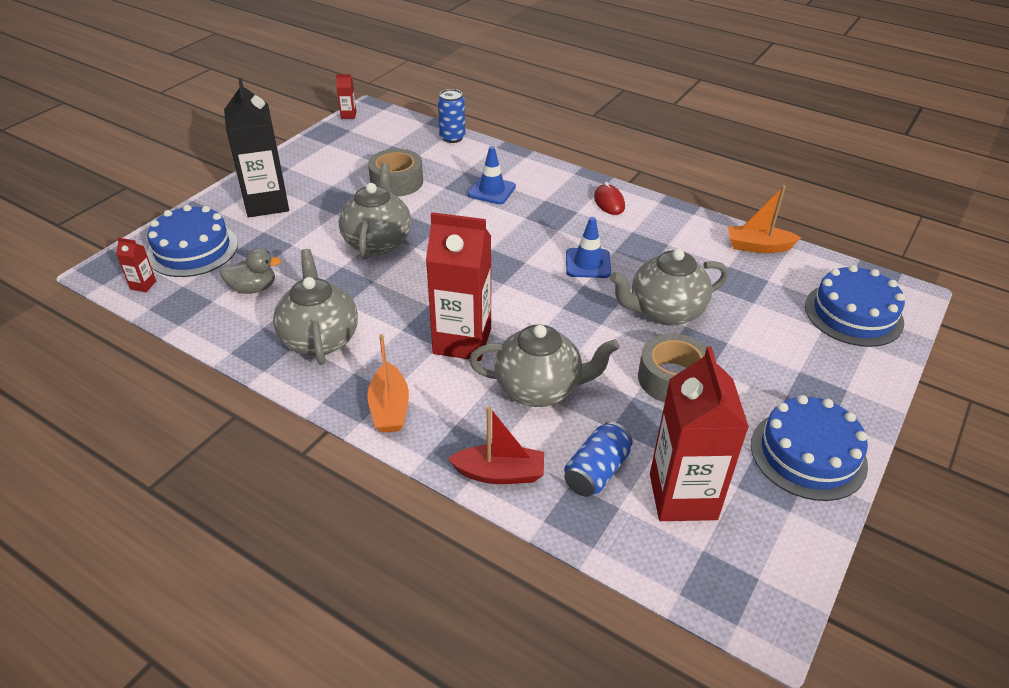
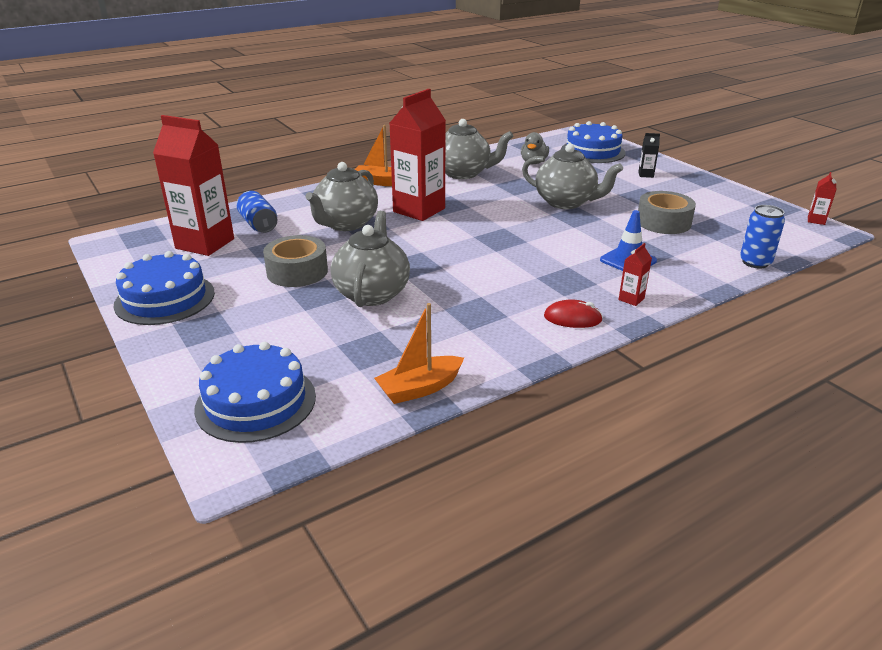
camera: 115 degrees right, 10 degrees down
(143, 285) = (559, 139): red carton -> red carton (631, 299)
(267, 203) = (645, 174): black carton -> black carton, size x0.41
(500, 473) = (295, 200): red boat -> none
(588, 263) = (471, 277): blue traffic cone -> none
(758, 247) = (419, 388): orange boat -> orange boat turned 150 degrees counterclockwise

